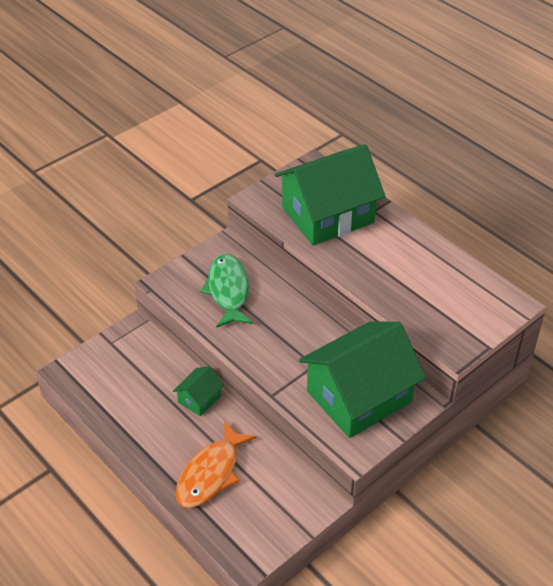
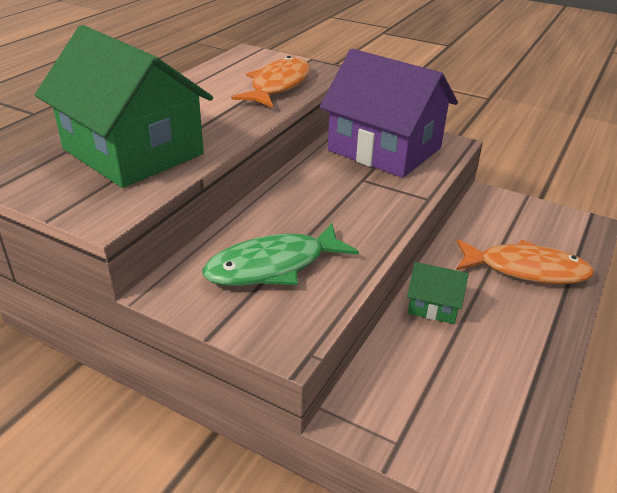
camera: 110 degrees left, 10 degrees down
(359, 396) = (384, 149): green house -> purple house
(423, 307) = (278, 86): none -> orange fish

